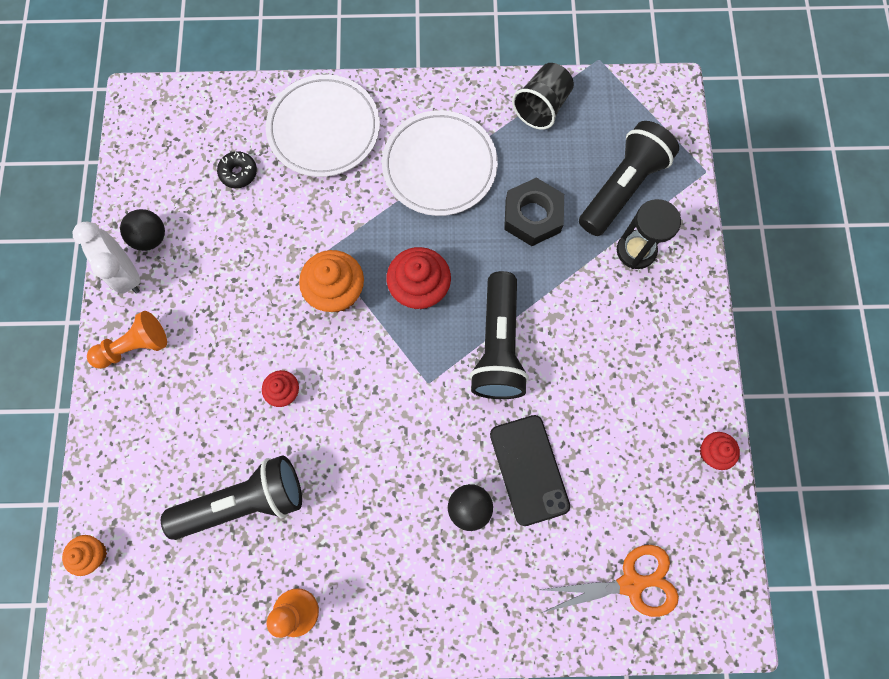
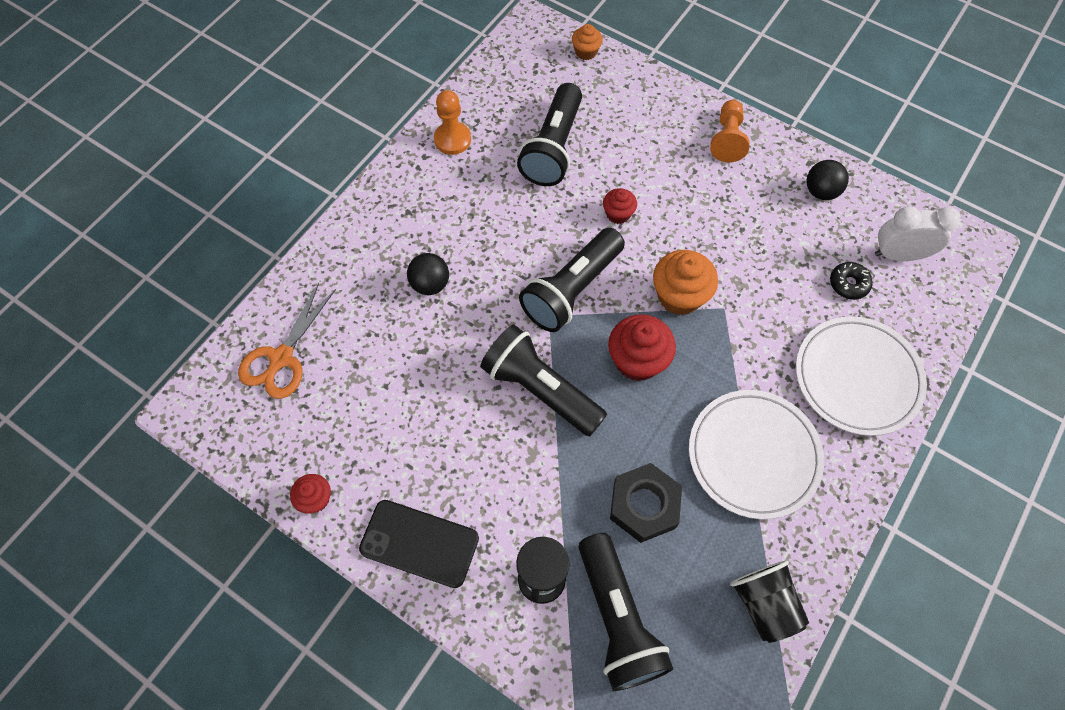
camera: 125 degrees right, 10 degrees down
(127, 273) = (796, 161): white clock -> white clock (899, 255)
(390, 381) = (572, 290): none -> black flashlight
(529, 469) = (422, 344): black phone -> black phone (419, 543)

